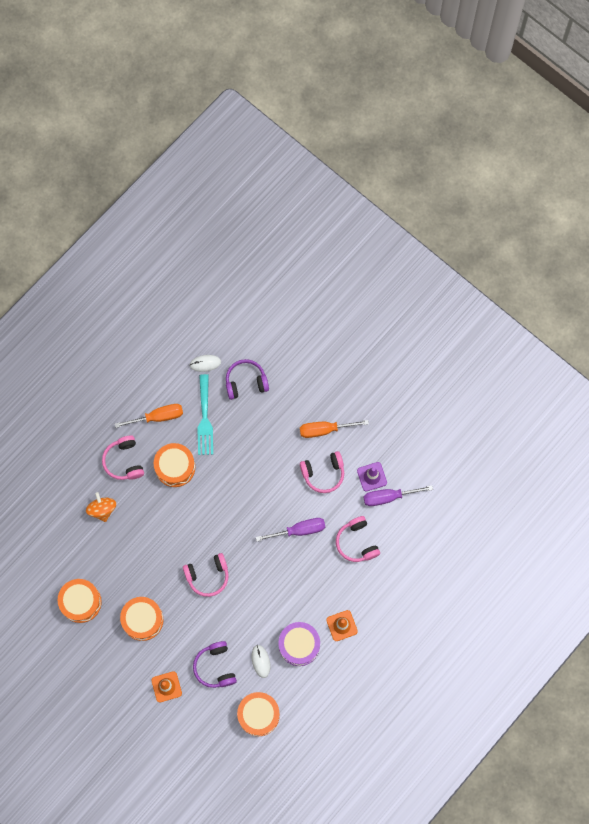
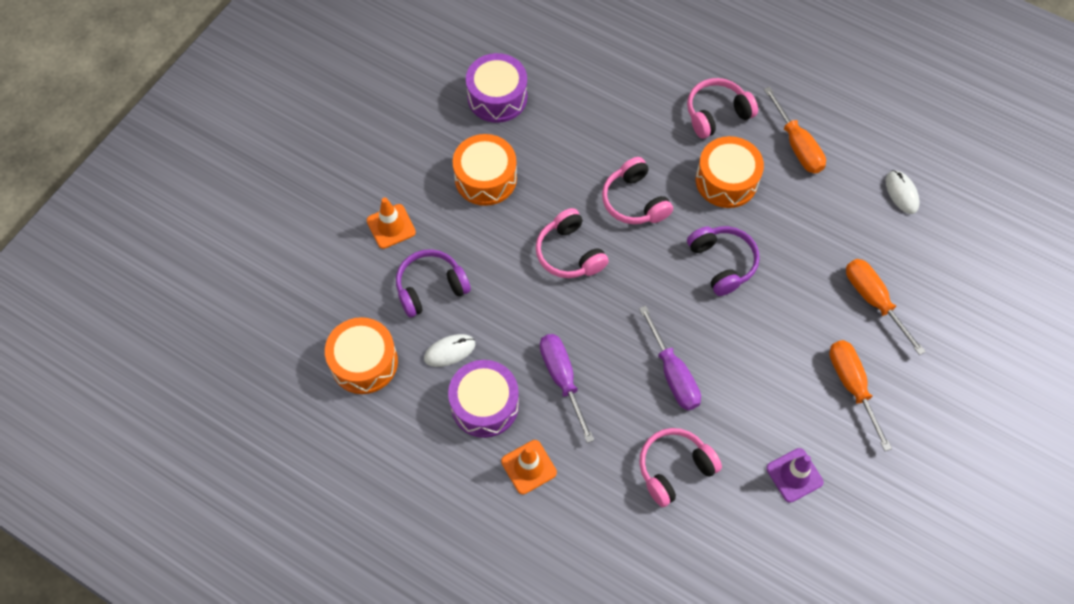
camera: 80 degrees right, 10 degrees down
(81, 602) = (497, 97): orange drum -> purple drum
(102, 509) = (638, 99): orange spinning top -> none
(205, 419) = (814, 207): turquoise fork -> none
(246, 382) = (892, 254): purple headphones -> purple headphones (722, 263)
(274, 401) = (874, 301): none -> orange screwdriver
(323, 474) = (777, 396): pink headphones -> pink headphones (634, 201)
(389, 497) = (767, 510): purple screwdriver -> purple screwdriver (562, 379)

